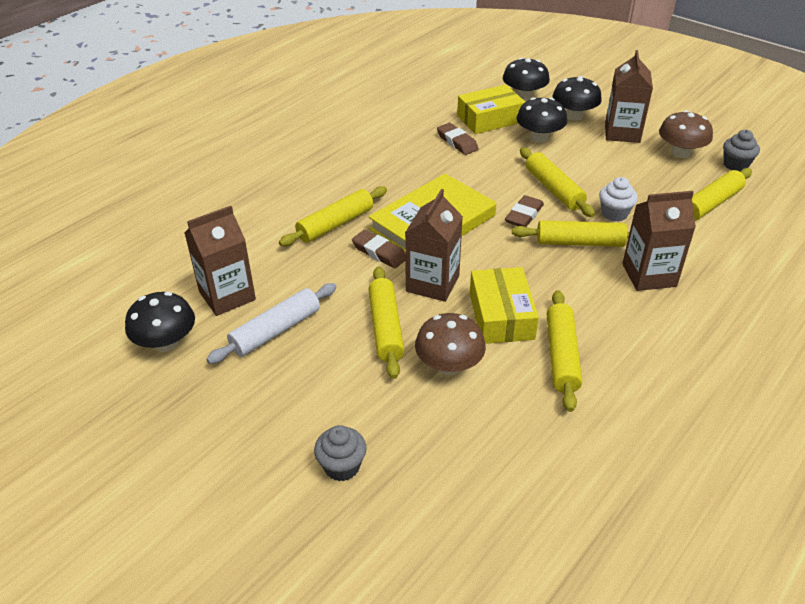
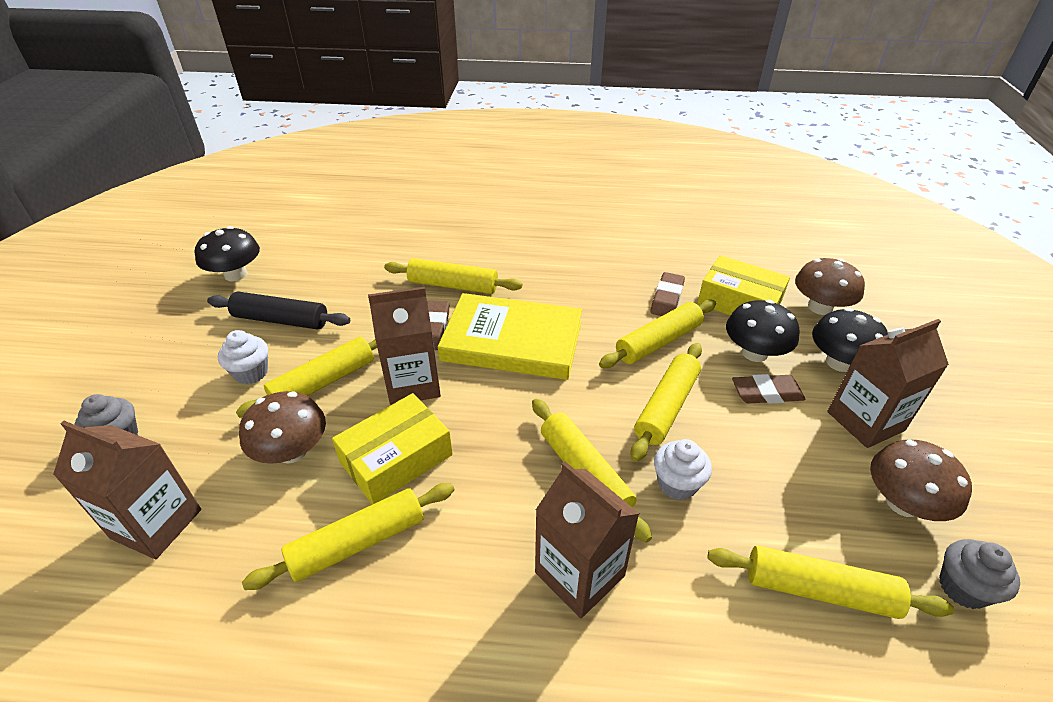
camera: 55 degrees right, 0 degrees up
(227, 296) = (310, 276): brown carton -> brown carton (156, 524)
(276, 330) = (281, 320): white rolling pin -> black rolling pin
(332, 366) = (251, 373): none -> white cupcake
(495, 165) = (658, 342): none -> yellow rolling pin
(524, 96) = (820, 307): black mushroom -> brown mushroom
(524, 215) = (590, 402): brown eraser -> brown eraser (766, 393)

